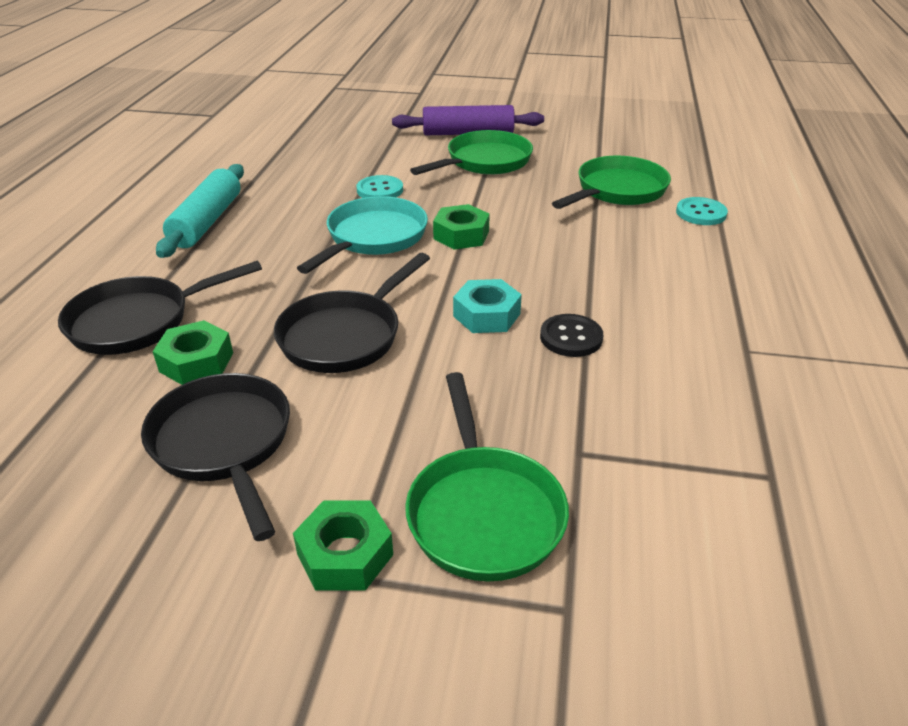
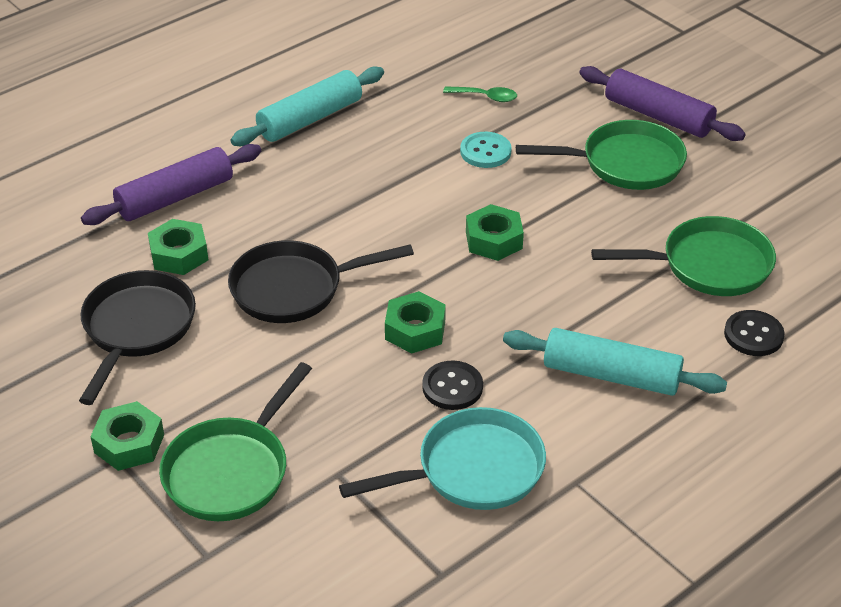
camera: 40 degrees right, 5 degrees up
(138, 321) = (175, 197): black pan -> purple rolling pin
(335, 162) = (485, 97): none -> green spoon
(373, 238) = (418, 204): turquoise pan -> turquoise pan (472, 470)
(486, 315) = (415, 330): turquoise nut -> green nut
(661, 274) = (611, 375): none -> turquoise rolling pin
(701, 213) = (753, 335): turquoise button -> black button

